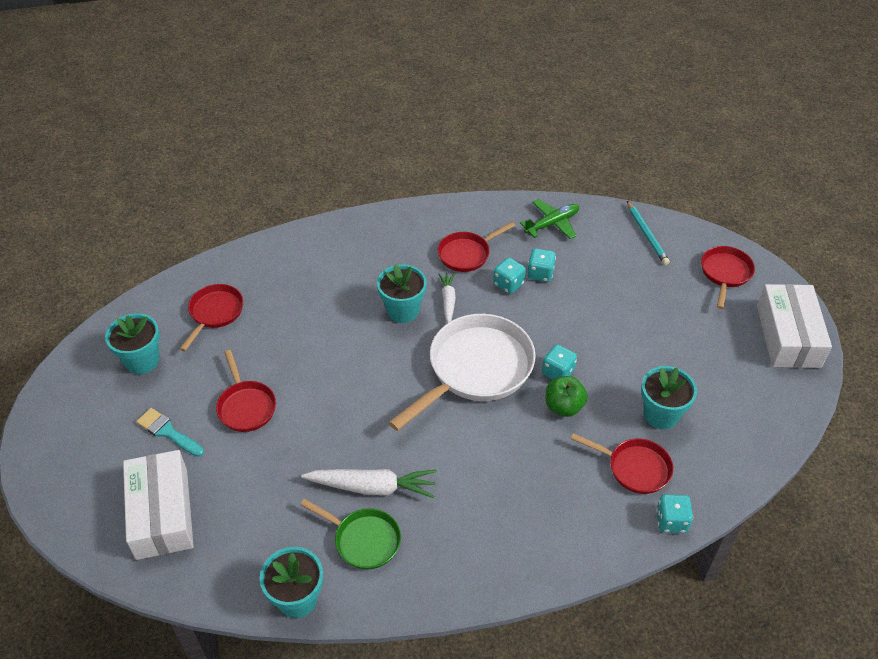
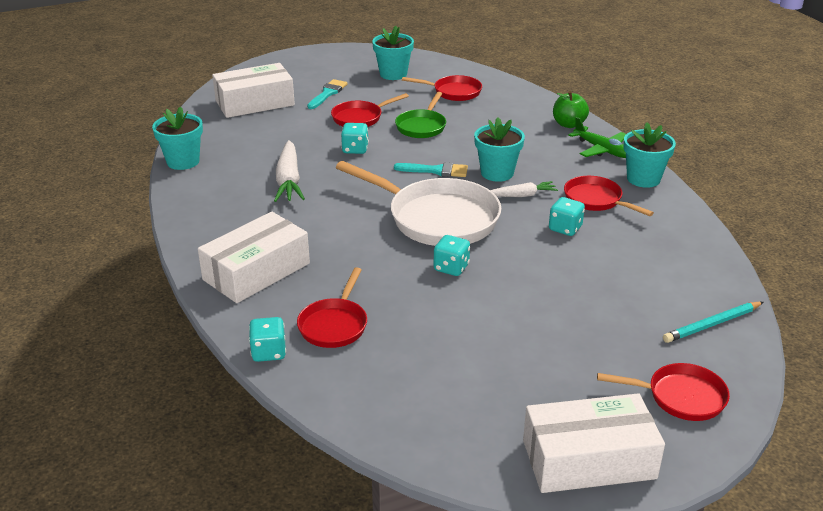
camera: 80 degrees right, 15 degrees down
(363, 540) = (236, 182): green pan -> green pan (422, 126)
(386, 356) = (436, 170): none -> turquoise brush
(540, 274) = (593, 248): turquoise dice -> turquoise dice (355, 149)
(545, 526) = (256, 271): none -> white box
(552, 224) = (681, 251): green plane -> green plane (602, 150)
(563, 406) = (405, 274): green apple -> green apple (568, 124)
(661, 414) = (413, 342): turquoise flower pot -> turquoise flower pot (643, 179)

